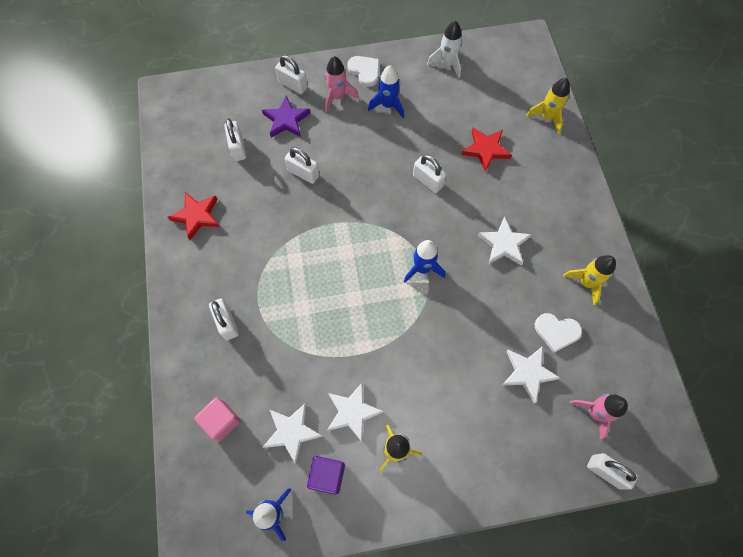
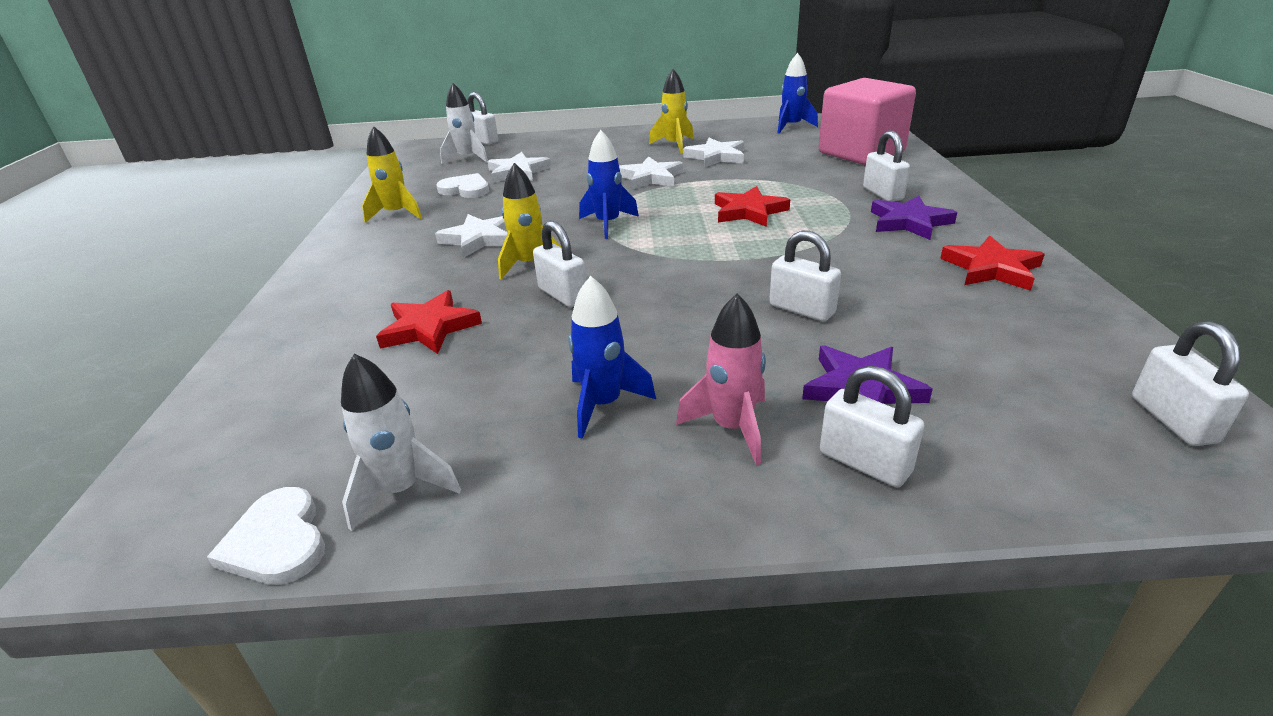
camera: 170 degrees left, 35 degrees down
(221, 421) = (861, 153): pink cube -> pink cube, size x1.97
(222, 275) = (909, 222): none -> purple star
(238, 148) = (961, 347): white padlock -> white padlock (1172, 420)
(292, 432) = (781, 150): white star -> white star (650, 178)
(326, 290) = (748, 211): none -> red star
(327, 475) = (742, 137): purple cube -> none
(365, 71) = (648, 485): white heart -> white heart (277, 541)
(547, 117) = (261, 368): yellow rocket -> yellow rocket (530, 264)
(594, 412) = (467, 158): pink rocket -> white rocket

